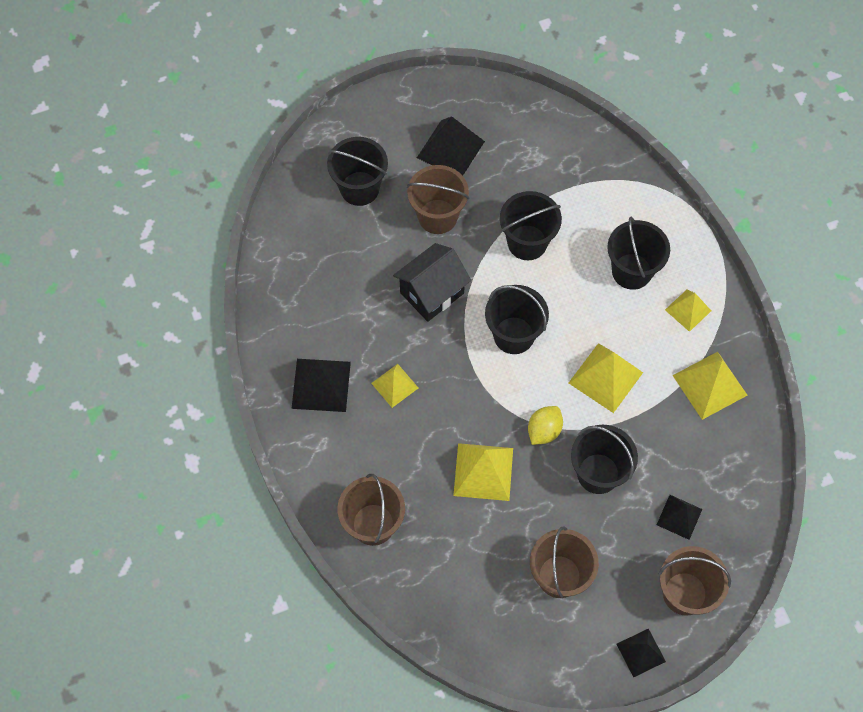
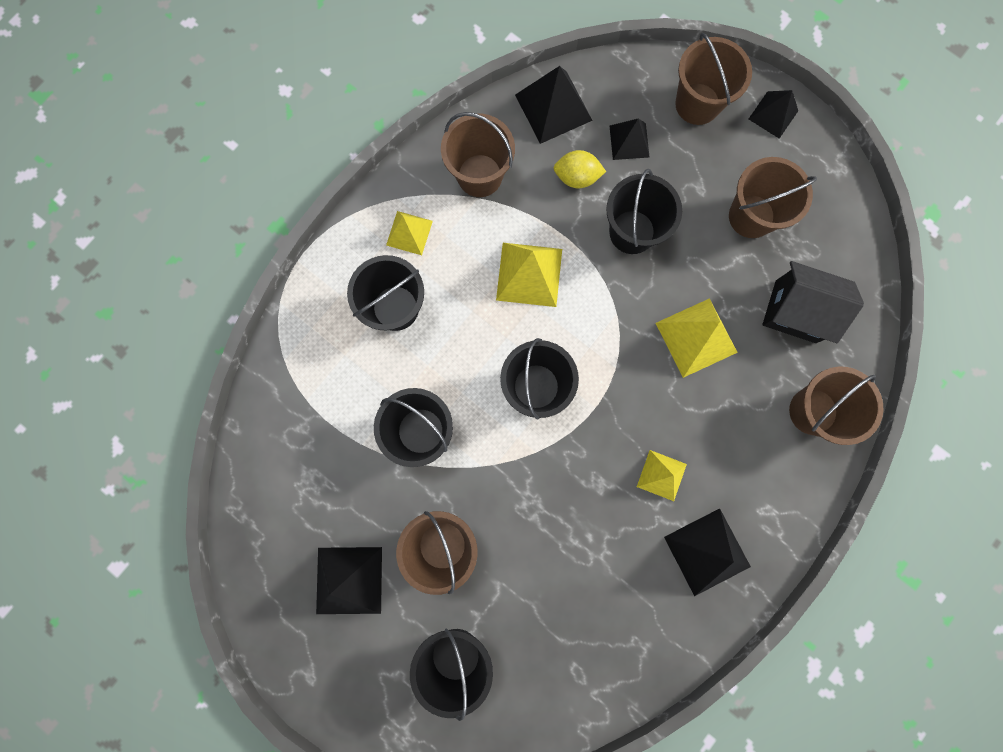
camera: 120 degrees left, 15 degrees up
(432, 293) = (537, 497): black house -> black house (795, 311)
(544, 431) = (620, 303): yellow lemon -> yellow lemon (577, 177)
(709, 385) = (479, 175): yellow pyramid -> brown bucket
(742, 473) = (553, 107): none -> black pyramid

